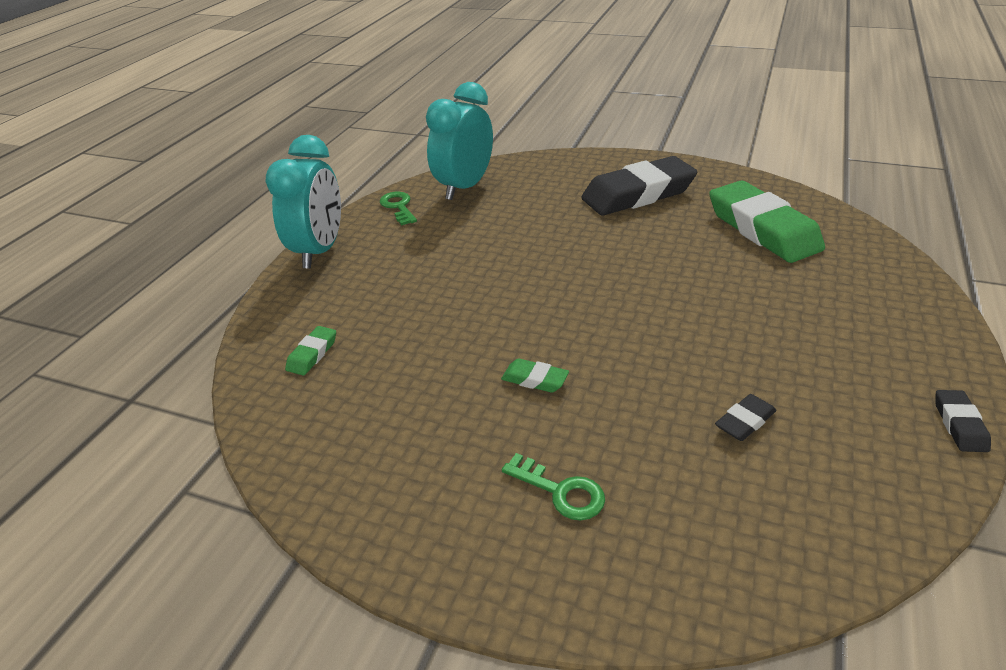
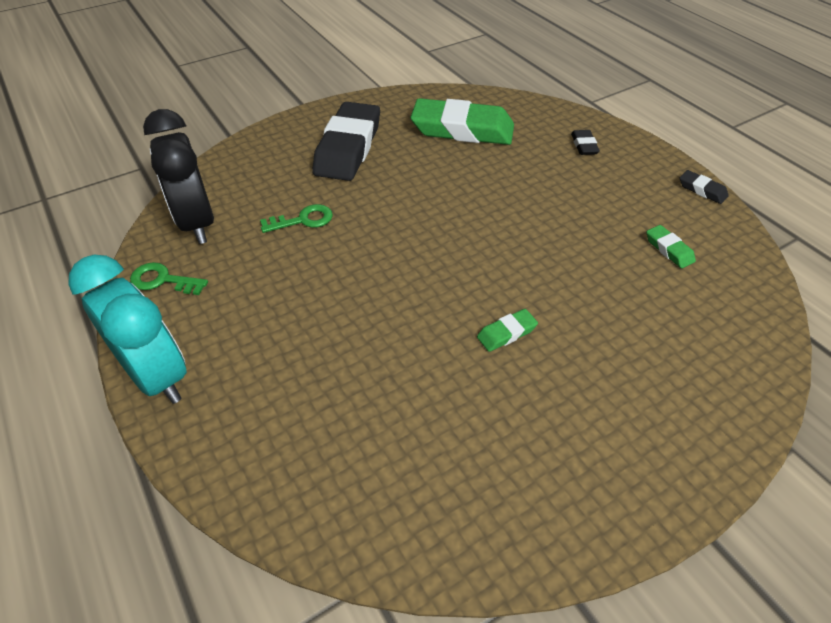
camera: 55 degrees left, 10 degrees up
(312, 354) = (325, 462): green eraser -> green eraser (669, 249)
(464, 187) = (197, 223): turquoise clock -> black clock
(560, 491) = (631, 387): green key -> green key (303, 220)
(745, 421) = (636, 262): black eraser -> black eraser (584, 145)

